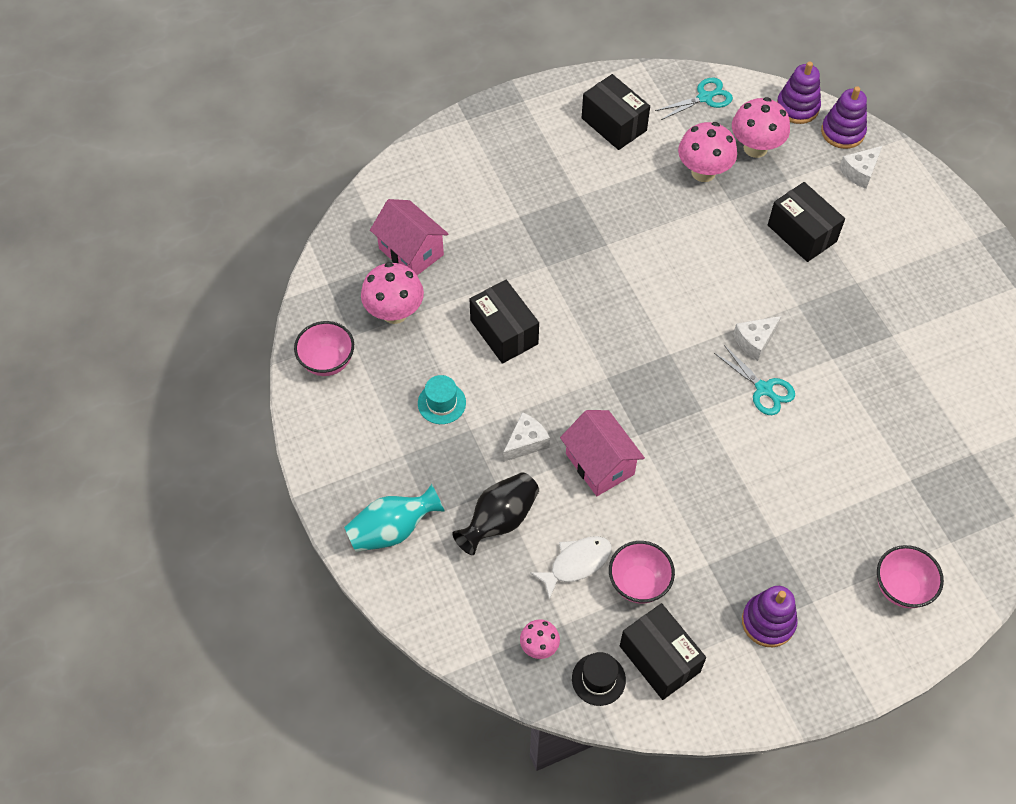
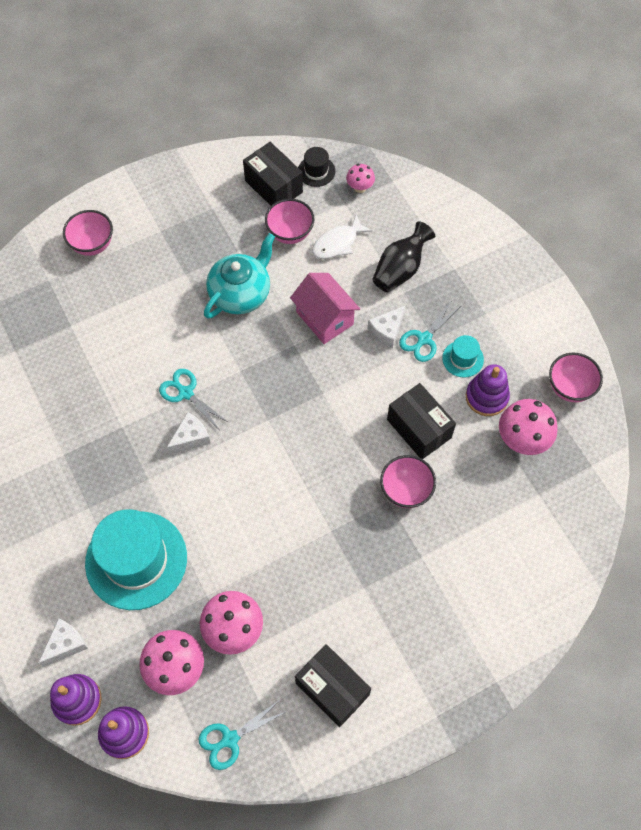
camera: 175 degrees right, 5 degrees up
(393, 529) = (481, 256): turquoise vase -> none
(411, 251) = (521, 506): pink house -> none
(482, 429) = (424, 339): none -> turquoise scissors
(526, 274) = (406, 490): none -> pink bowl
(702, 504) = (241, 293): none -> turquoise teapot
(768, 622) = (194, 215): purple stacking toy -> purple stacking toy (486, 397)
(802, 233) = (136, 560): black box -> turquoise hat

